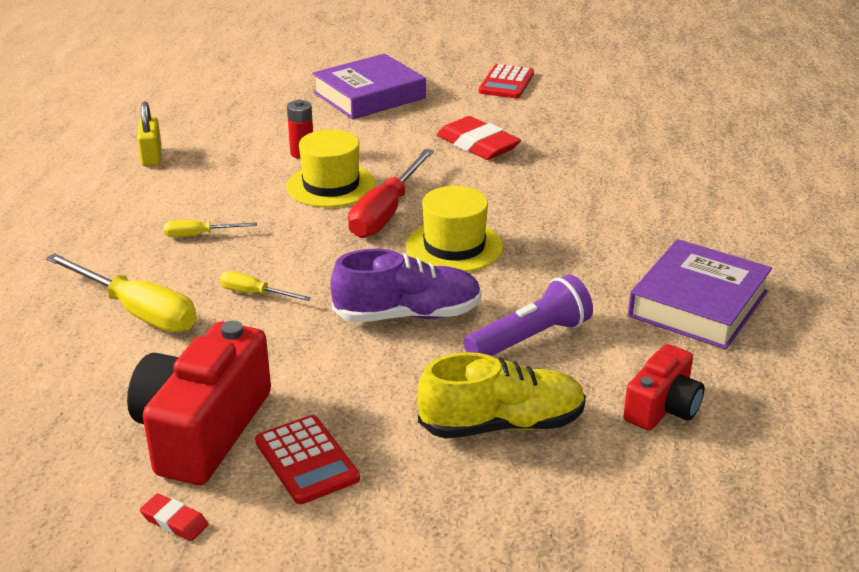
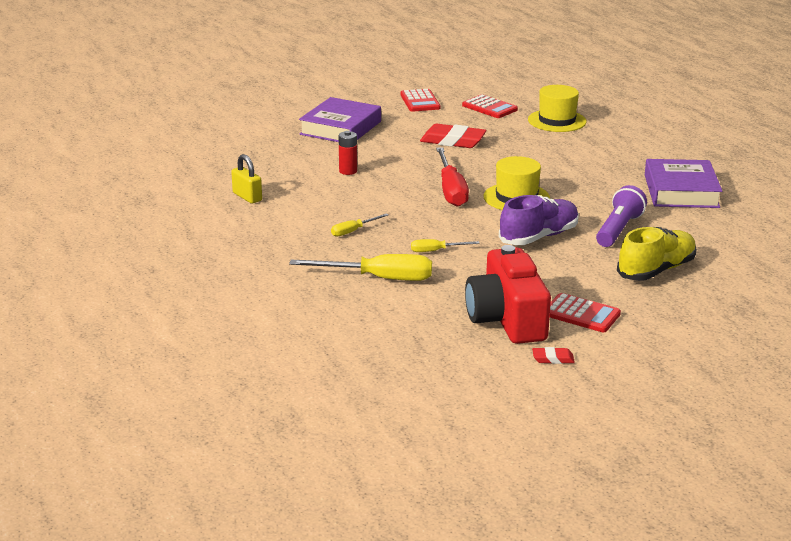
camera: 30 degrees left, 5 degrees down
(331, 185) = (395, 184): yellow hat -> yellow hat (557, 121)
(582, 110) = (489, 107): none -> red calculator
(662, 407) = (721, 241): red camera -> none

